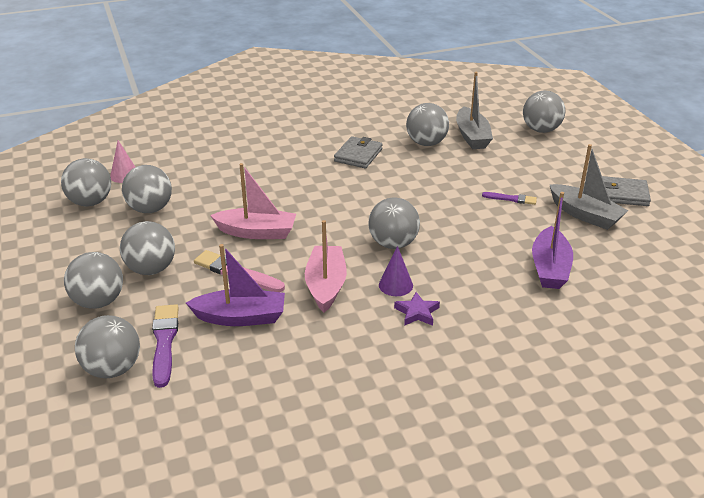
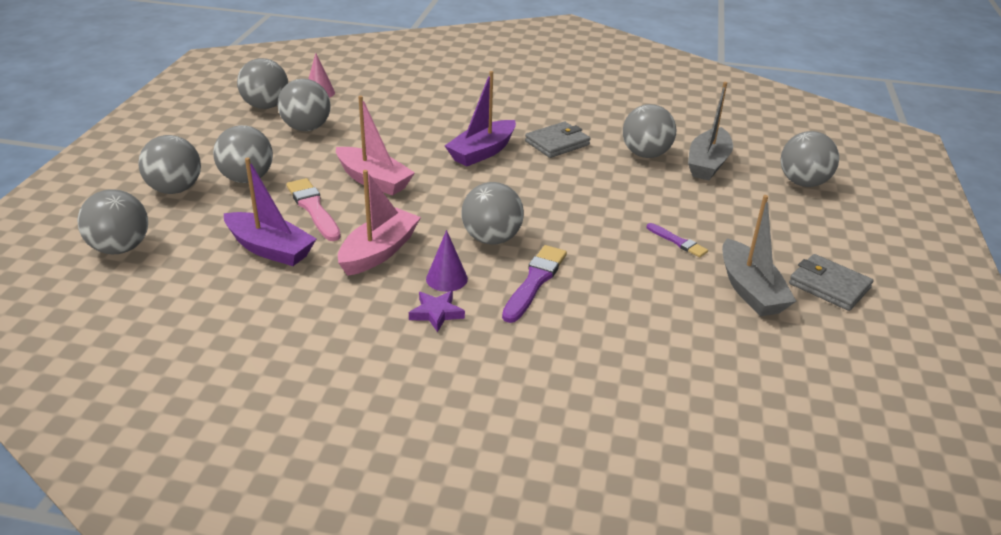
camera: 30 degrees right, 0 degrees up
(164, 342) = (184, 243): purple brush -> purple brush (534, 282)
(549, 268) = (637, 329): purple boat -> purple boat (482, 152)

